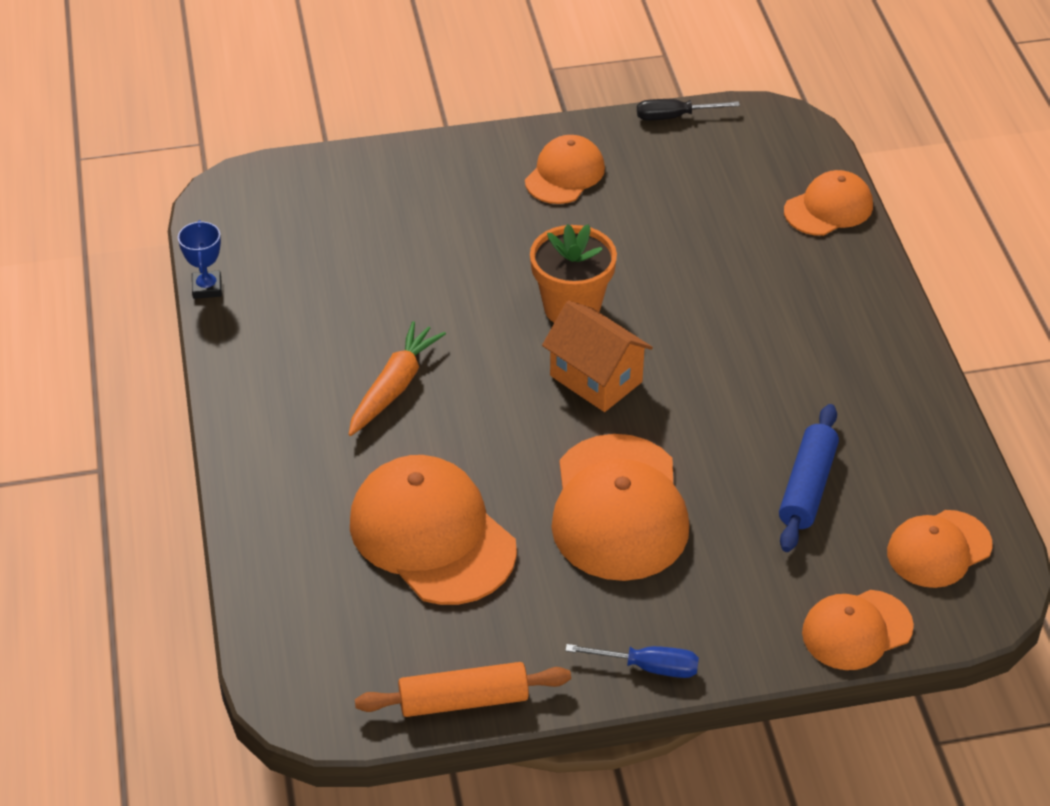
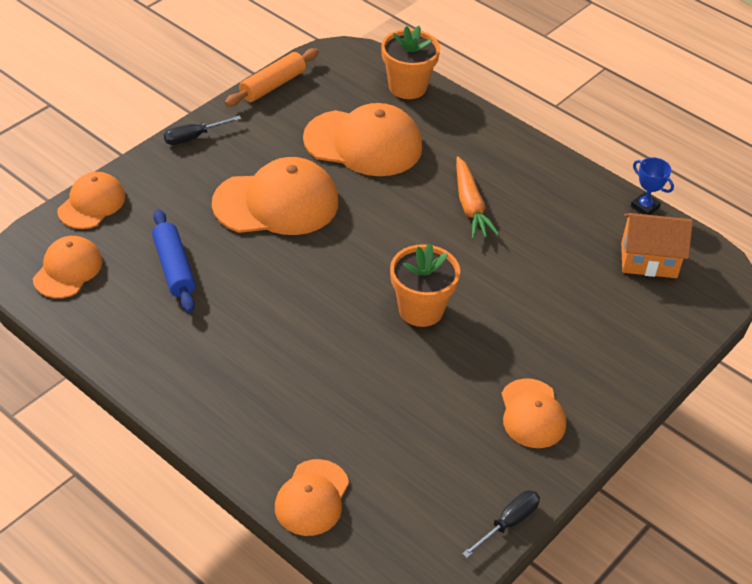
camera: 140 degrees right, 0 degrees up
(281, 592) = (407, 87): none -> orange flower pot
(596, 379) = (359, 270): orange house -> orange house (648, 260)
(619, 508) = (276, 203): orange cap -> orange cap turned 120 degrees clockwise
(648, 667) = (193, 137): blue screwdriver -> black screwdriver

